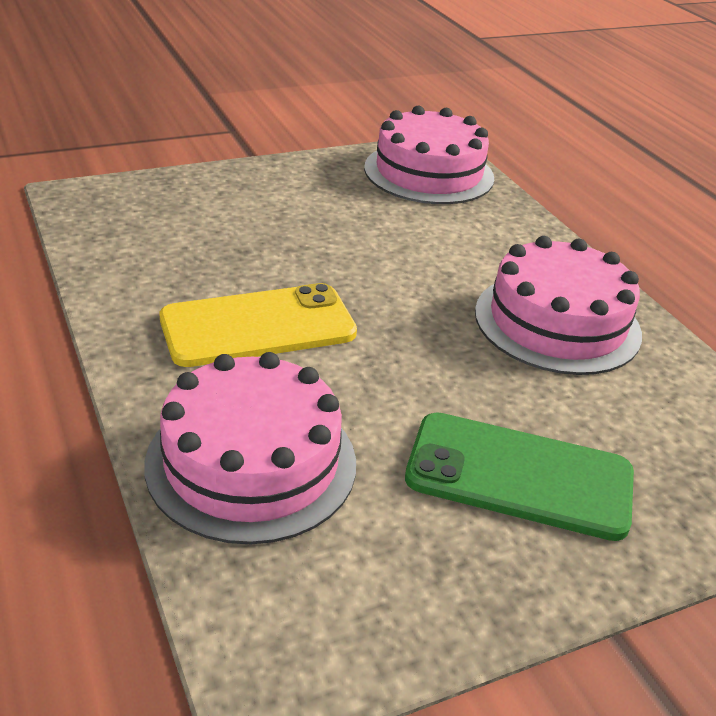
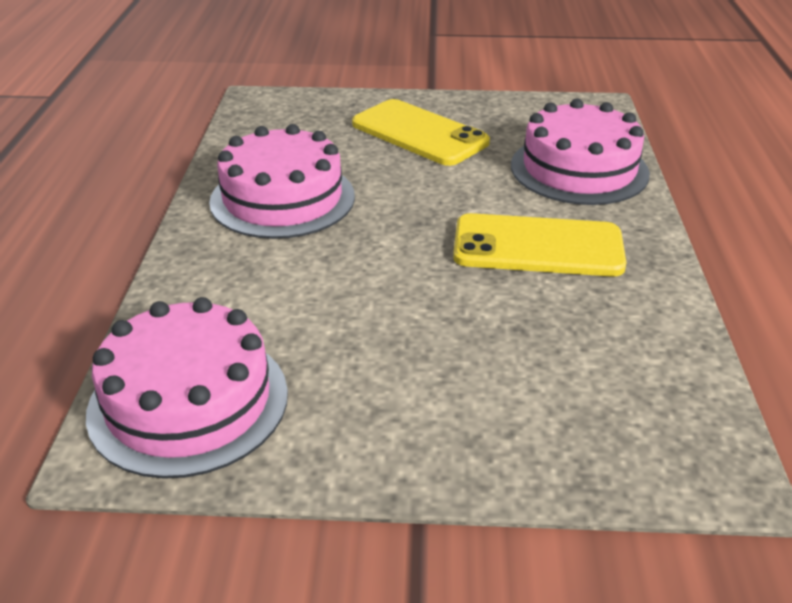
camera: 150 degrees left, 0 degrees up
(519, 476) = (419, 133): green phone -> yellow phone

